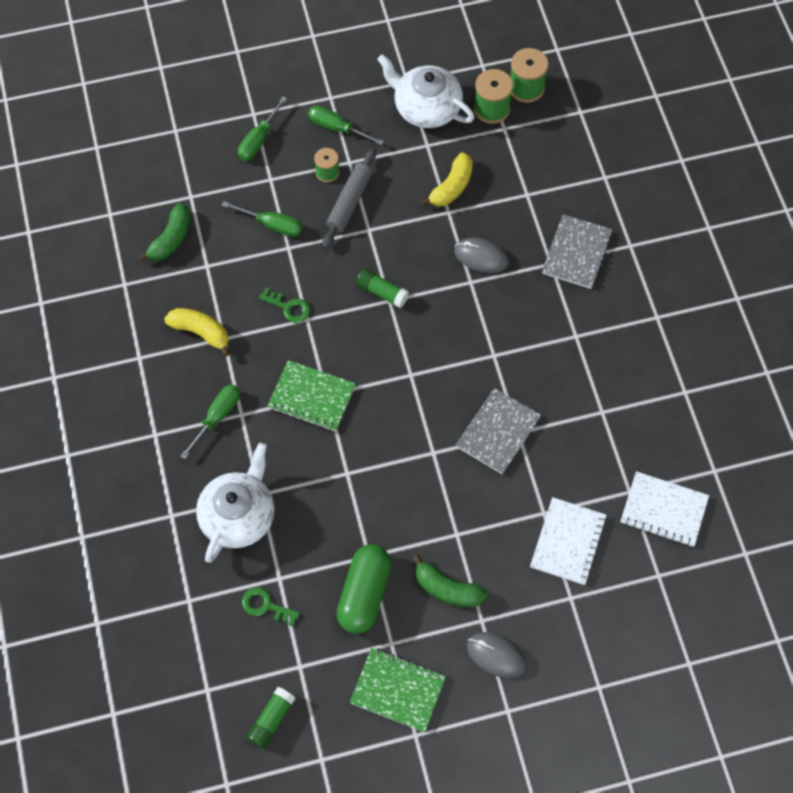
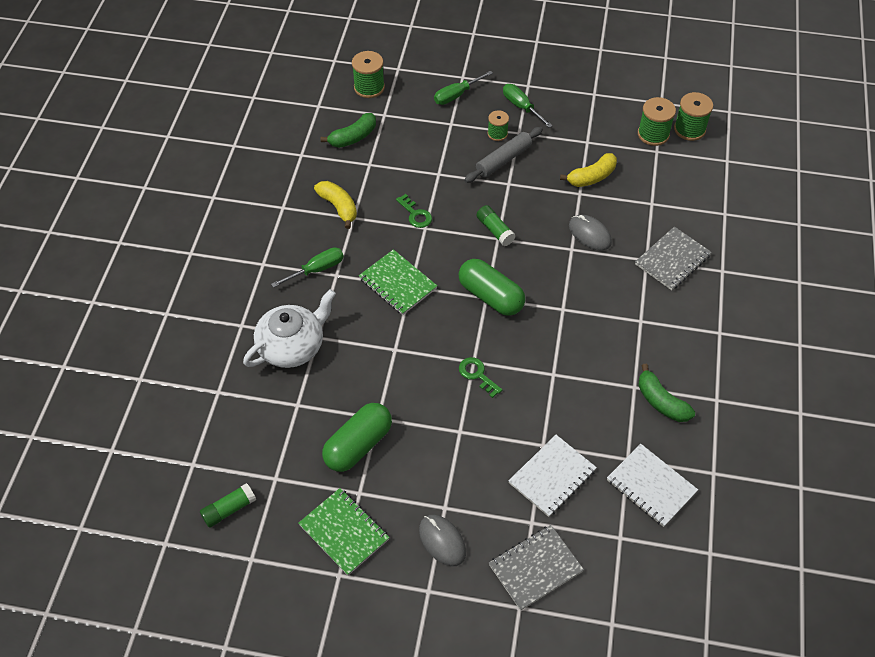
camera: 25 degrees right, 10 degrees down
(155, 168) = (369, 87): none -> green spool
(265, 606) = (274, 420): green key -> green key (477, 375)
(272, 225) = (435, 154): green screwdriver -> none
(415, 371) = (490, 296): none -> green capsule
(426, 108) = (600, 116): white teapot -> none
(447, 589) = (429, 470): green banana -> green banana (661, 402)
(497, 432) = (536, 367): grey notebook -> grey notebook (535, 568)

